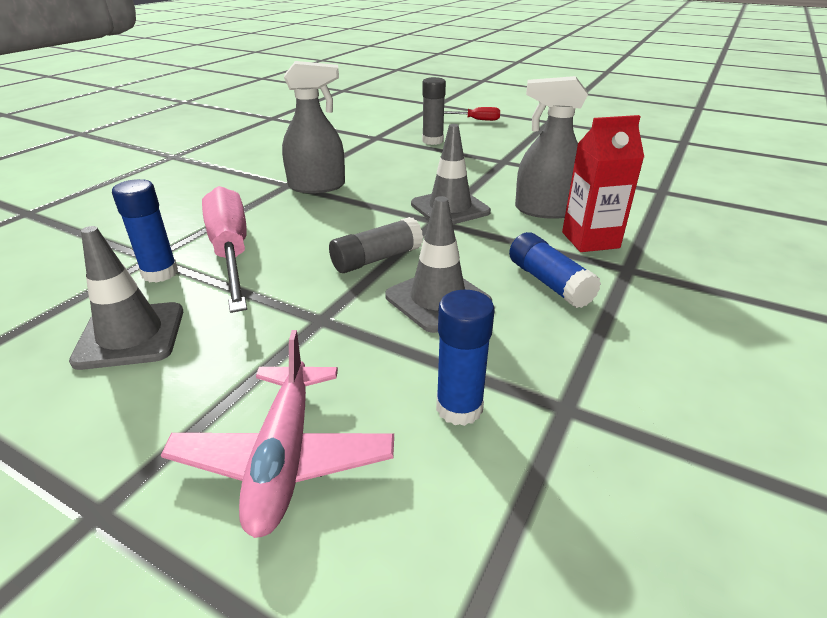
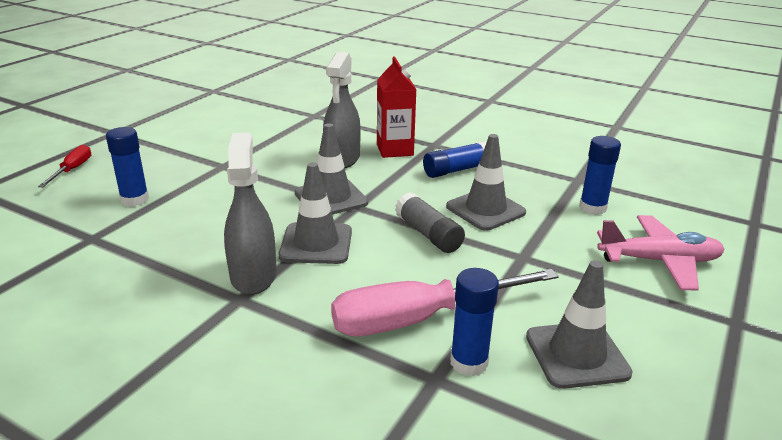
camera: 90 degrees left, 5 degrees down
(362, 205) = (316, 244): none -> grey traffic cone
(432, 141) = (134, 199): grey glue stick -> blue glue stick

